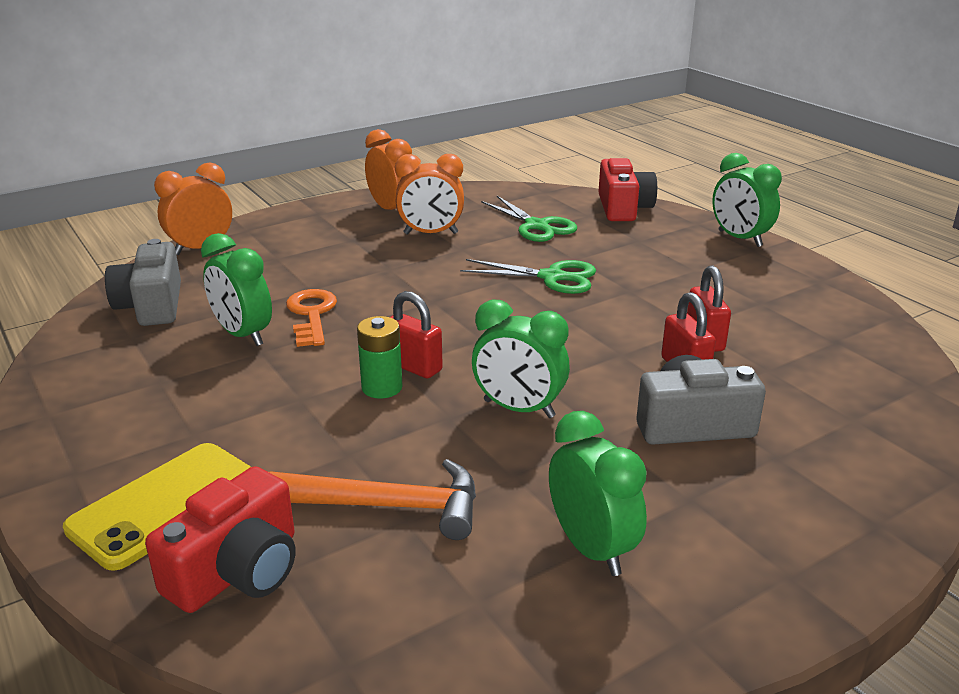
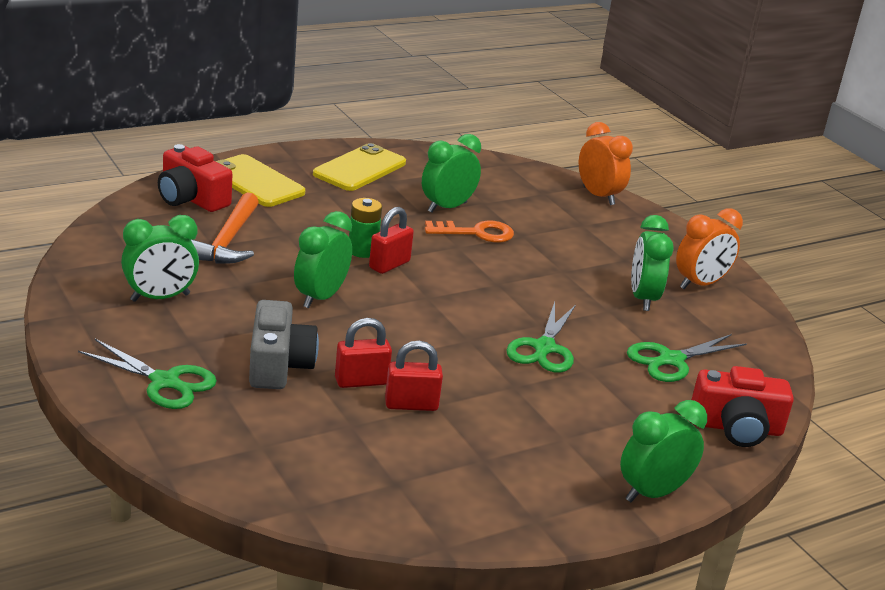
camera: 90 degrees right, 0 degrees up
(115, 407) = (359, 168): none -> yellow phone
(152, 305) = (496, 178): grey camera -> none
(430, 233) = (643, 298): orange clock -> green clock
(795, 506) = (165, 382): none -> green scissors

